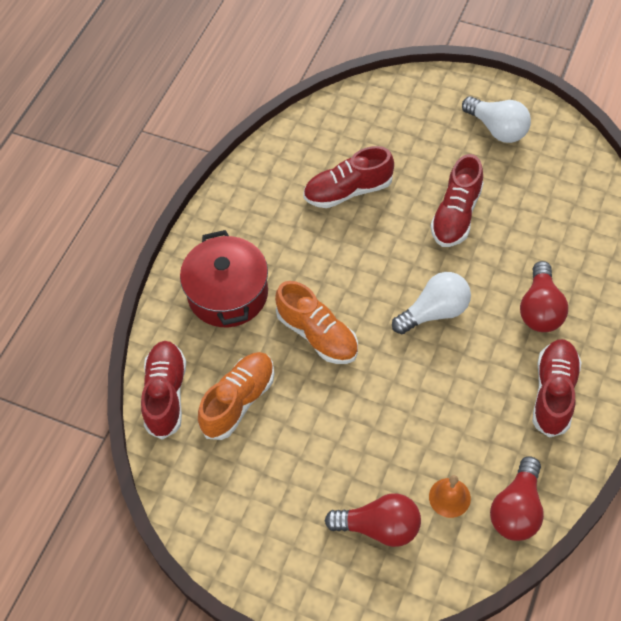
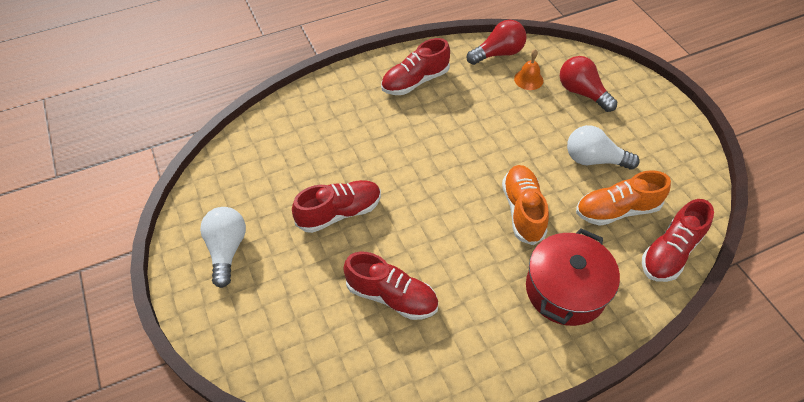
camera: 140 degrees left, 5 degrees down
(434, 312) = (430, 166): white light bulb -> white light bulb (594, 160)
(540, 309) = (366, 121): red light bulb -> none

